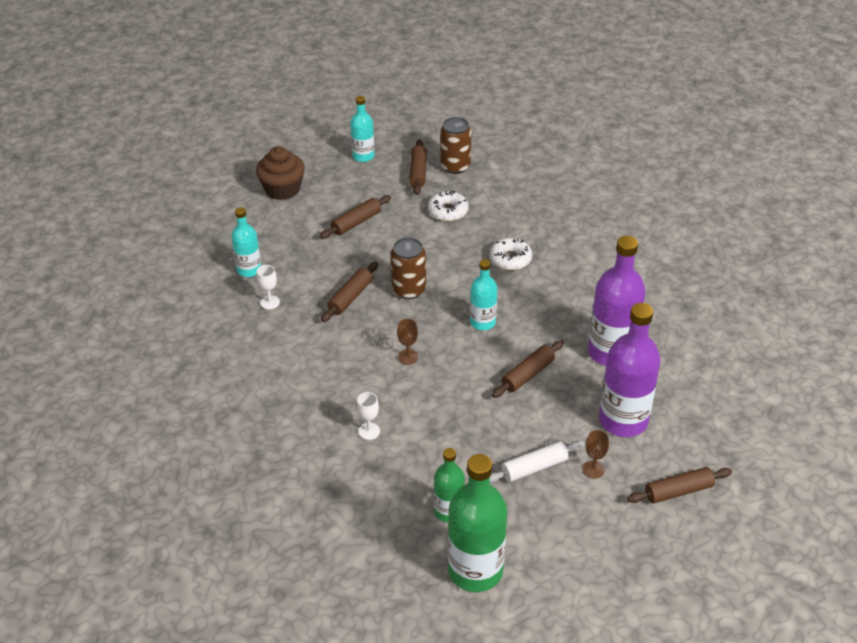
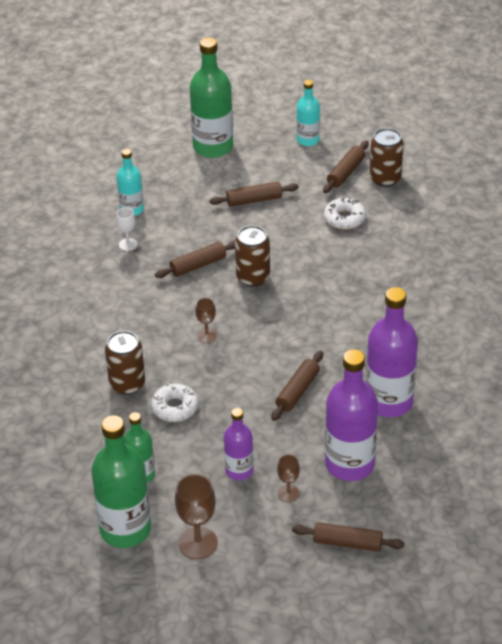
camera: 30 degrees right, 0 degrees up
(282, 189) = (213, 147): brown cupcake -> green bottle
(369, 431) = (127, 384): white goblet -> brown can
(482, 322) = (295, 330): turquoise bottle -> none
(510, 259) = (366, 283): white donut -> white donut (175, 407)
(527, 374) = (297, 391): brown rolling pin -> brown rolling pin turned 45 degrees counterclockwise
(534, 467) = (239, 470): white rolling pin -> purple bottle
(551, 552) = (198, 543): none -> brown goblet

